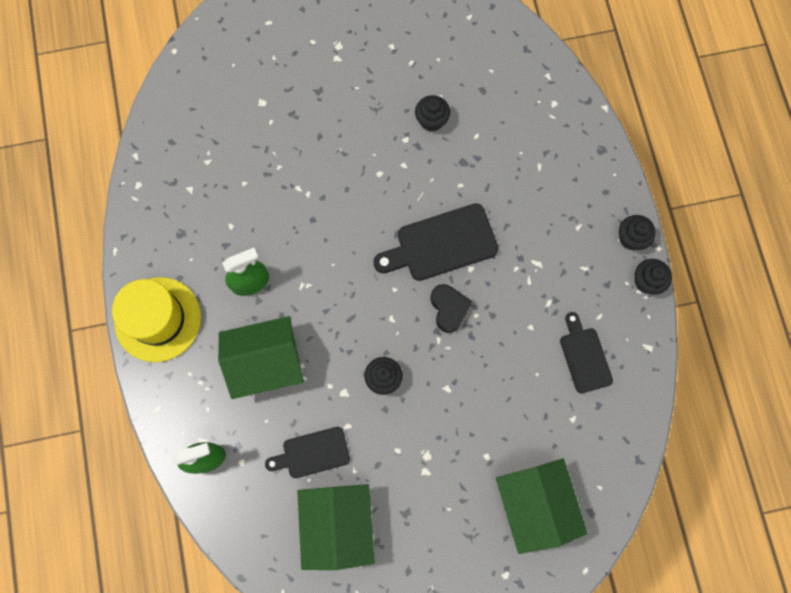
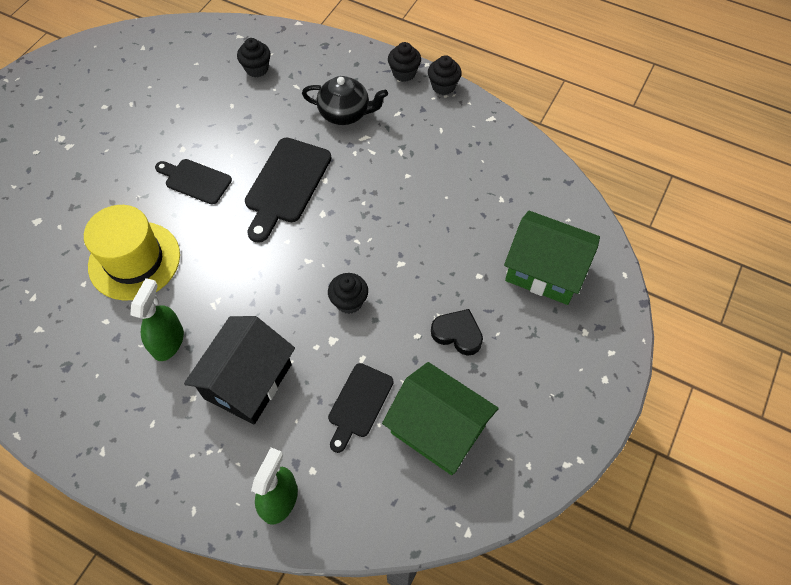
camera: 50 degrees left, 15 degrees down
(158, 319) = (116, 445): yellow hat -> yellow hat (134, 260)
(267, 362) = (248, 381): green house -> black house
(431, 120) = (188, 123): black cupcake -> black cupcake (257, 69)
(449, 308) = (340, 216): black heart -> black heart (457, 334)
(547, 228) = (345, 113): none -> black teapot
(584, 356) = (461, 159): black cutting board -> black cutting board (195, 180)

